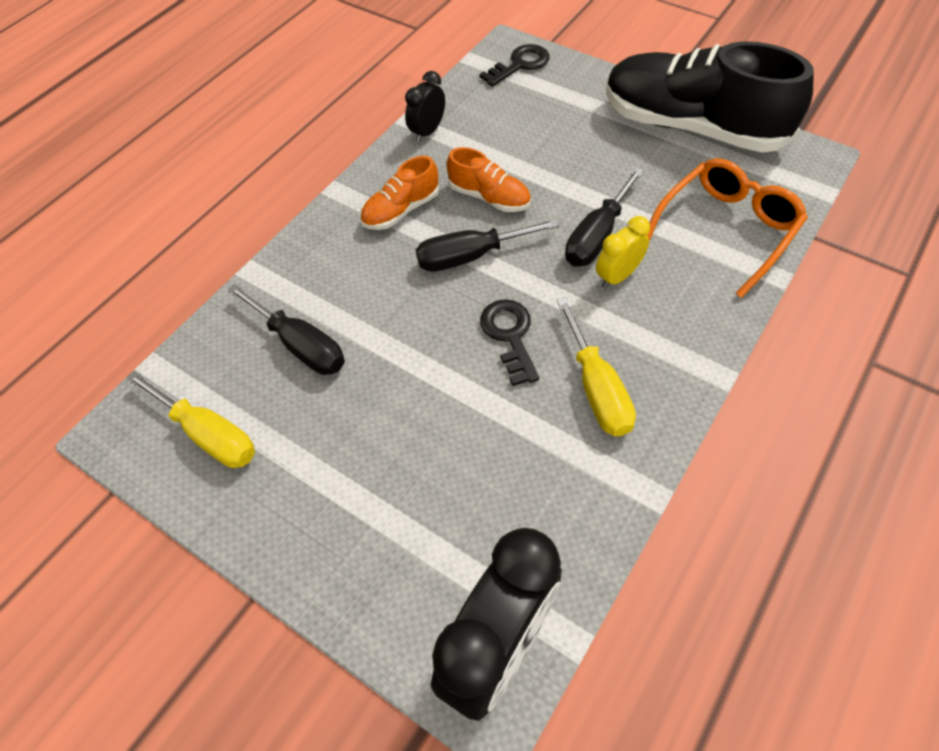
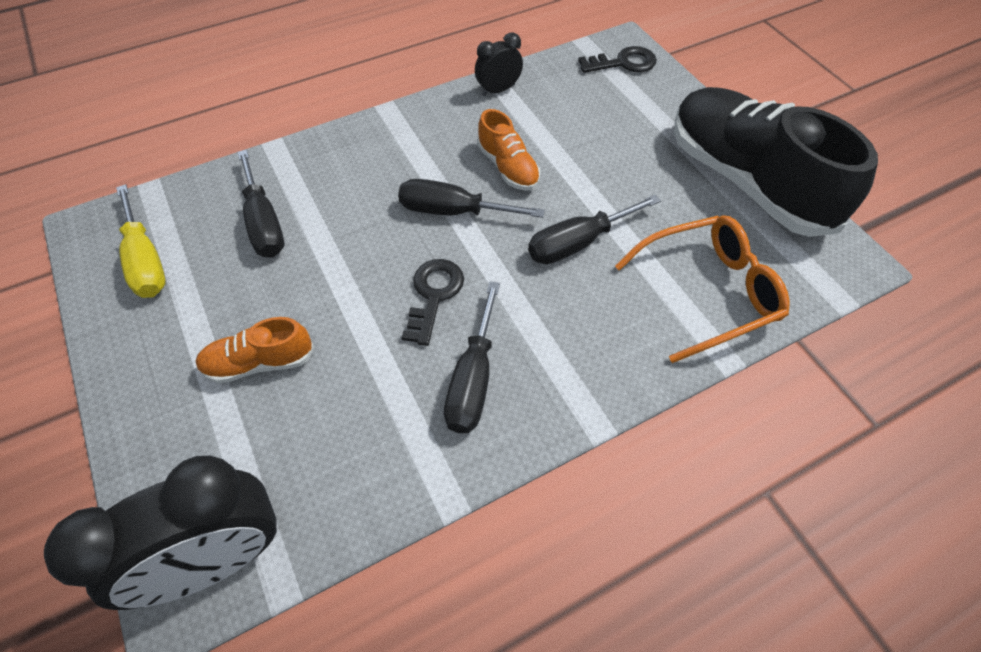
camera: 25 degrees right, 0 degrees up
(401, 210) = (426, 147): orange shoe -> orange shoe (259, 362)
(596, 388) = (473, 379): yellow screwdriver -> black screwdriver
(617, 276) = (569, 287): yellow clock -> none

